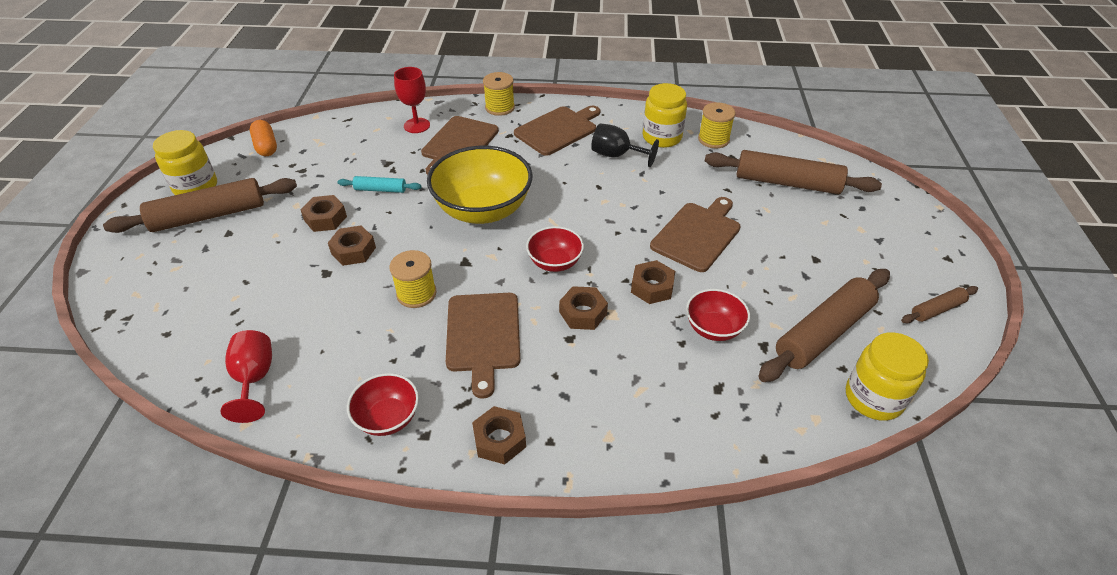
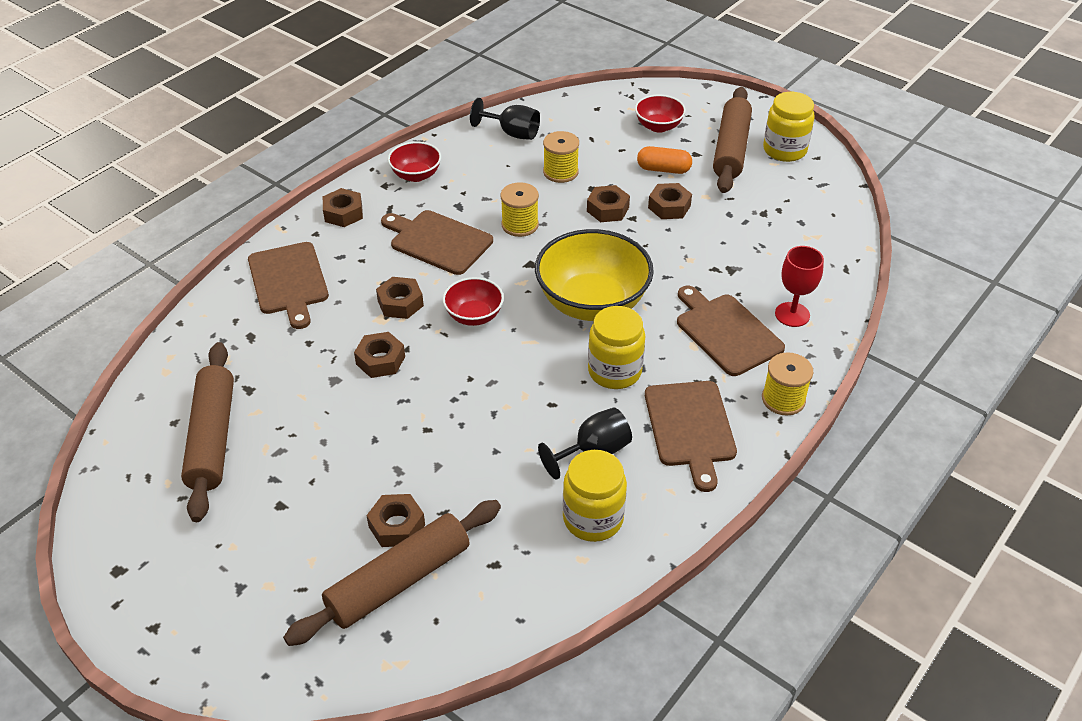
camera: 125 degrees right, 0 degrees up
(254, 379) = (512, 133): red goblet -> black goblet
(266, 146) = (828, 202): orange capsule -> orange capsule (663, 169)
(380, 189) = (686, 250): turquoise rolling pin -> none
(697, 234) = (406, 436): brown cutting board -> brown cutting board (289, 281)
(713, 139) = (544, 571): yellow spool -> yellow spool (560, 172)
(713, 328) = (298, 370): red bowl -> red bowl (658, 126)
(760, 202) = (397, 526): none -> brown nut
(873, 398) = (134, 418): yellow jar -> yellow jar (614, 371)
(937, 309) = (129, 547): brown rolling pin -> none

